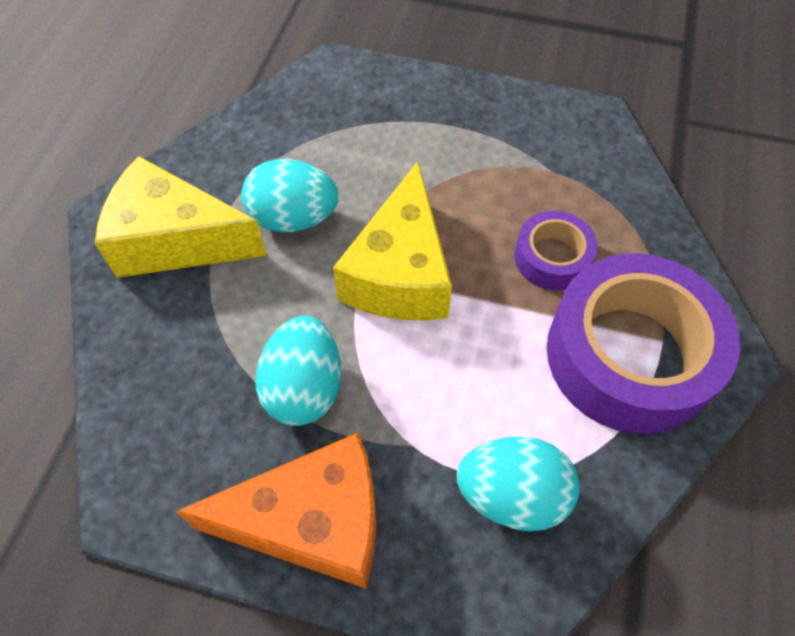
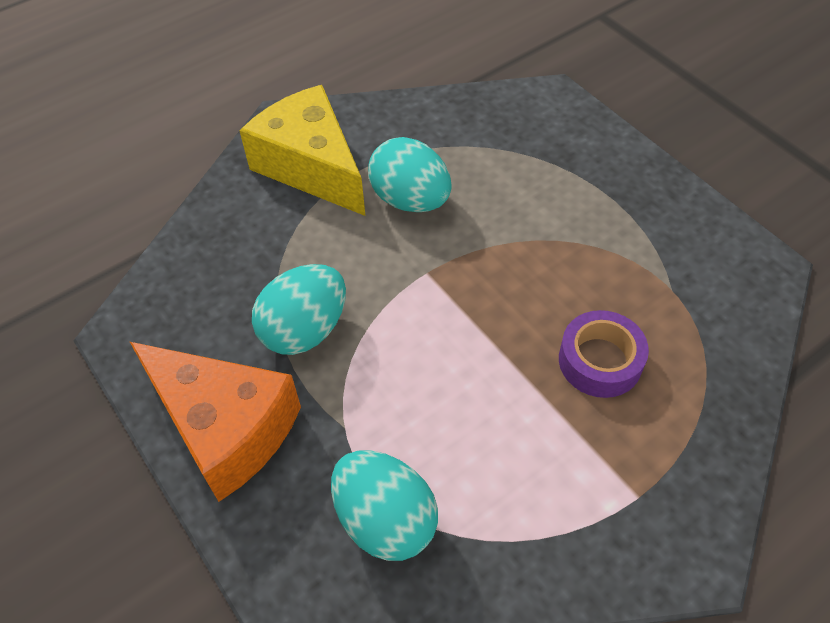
camera: 40 degrees right, 5 degrees down
(400, 273) = (455, 292): yellow cheese -> none
(629, 355) = (594, 487): purple tape -> none

